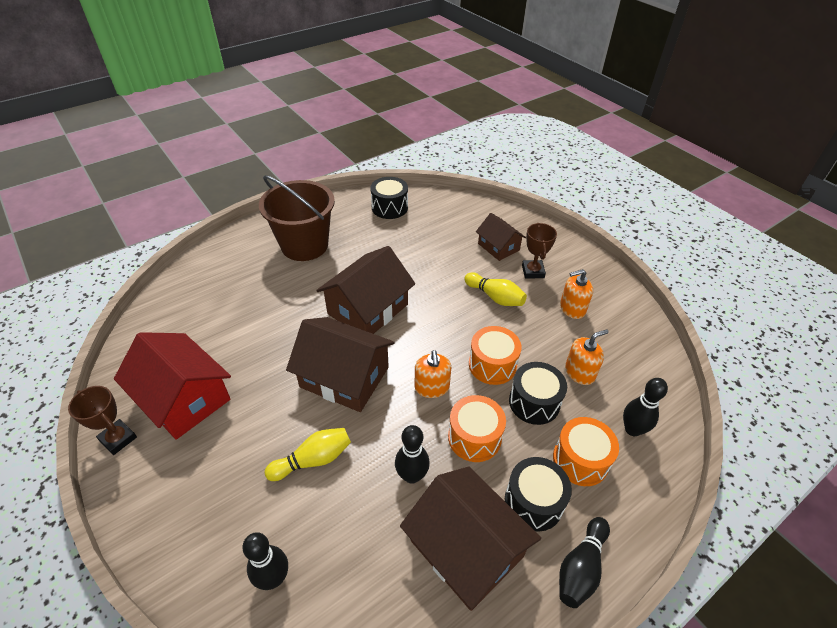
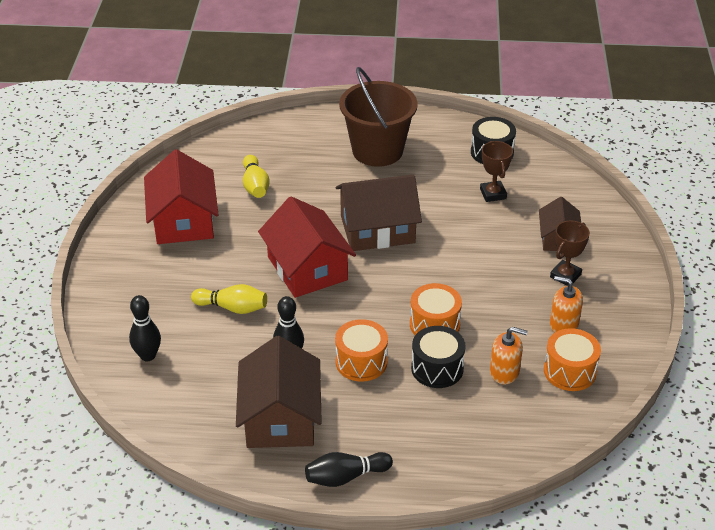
camera: 40 degrees right, 5 degrees down
(118, 439) = (123, 223): brown trophy -> brown trophy (493, 194)
(344, 377) = (307, 268): brown house -> red house
(432, 387) = (366, 312): orange soap dispenser -> none
(495, 297) = (501, 277): yellow bowling pin -> yellow bowling pin (255, 185)
(533, 502) = (358, 424): black drum -> none
(580, 460) = (426, 424): orange drum -> orange drum (569, 371)
(632, 429) = (497, 433): black bowling pin -> none

